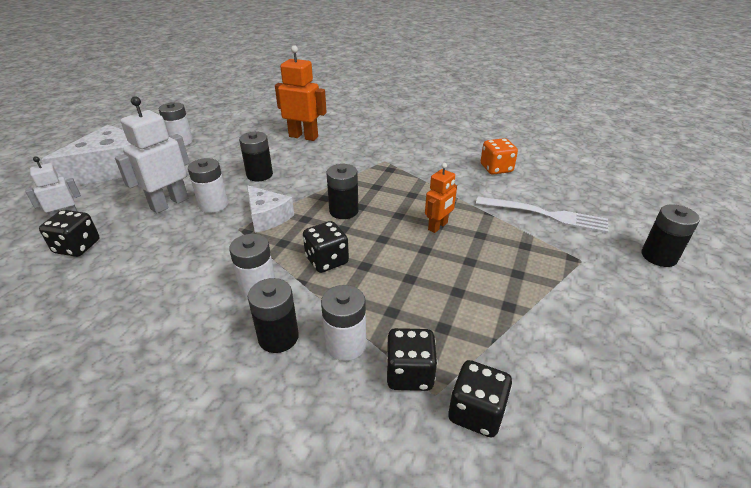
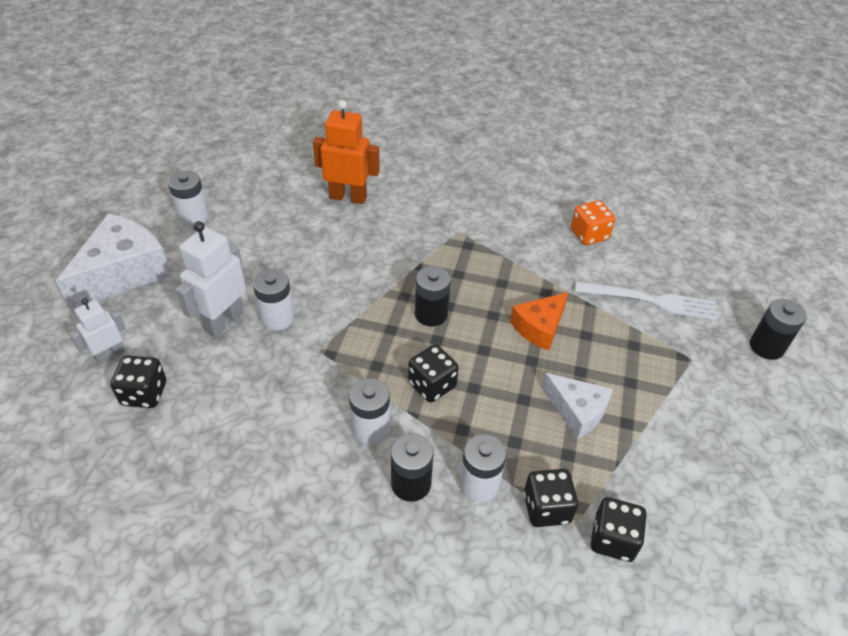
camera: 10 degrees left, 10 degrees up
(259, 175) = (315, 266): black battery -> none
(267, 217) = (347, 330): white cheese -> white cheese (577, 411)
(438, 226) = (539, 327): orange robot -> orange cheese

